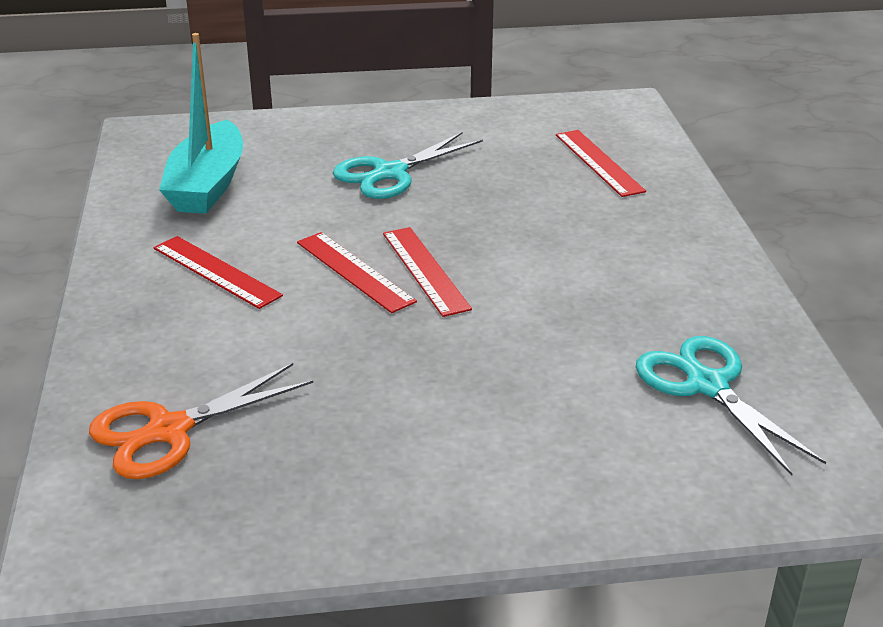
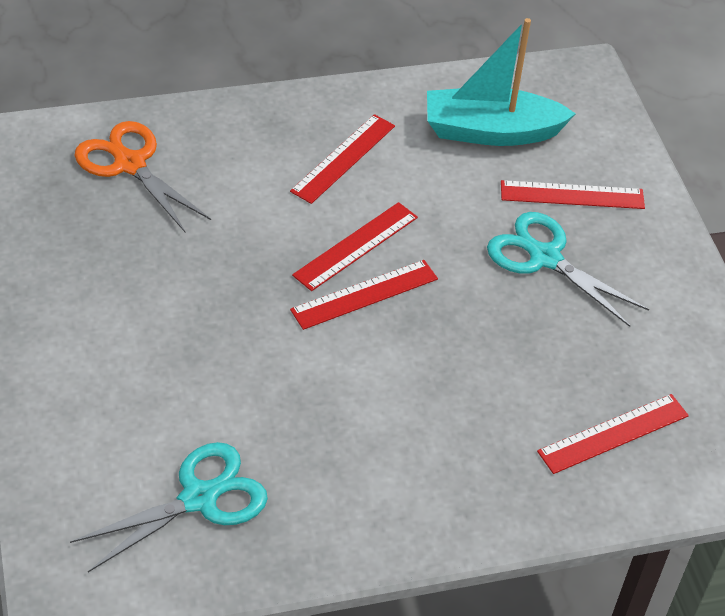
camera: 80 degrees right, 15 degrees up
(311, 153) = (572, 195): none -> red ruler

